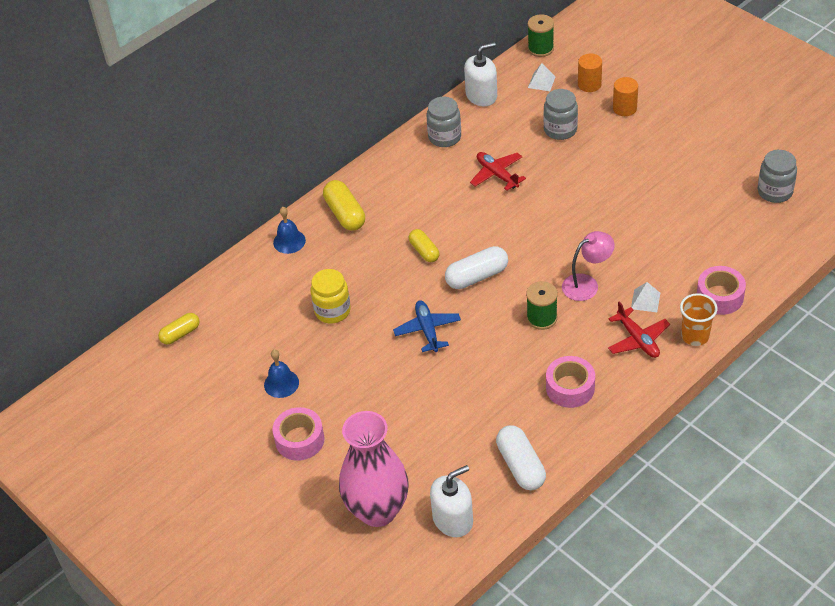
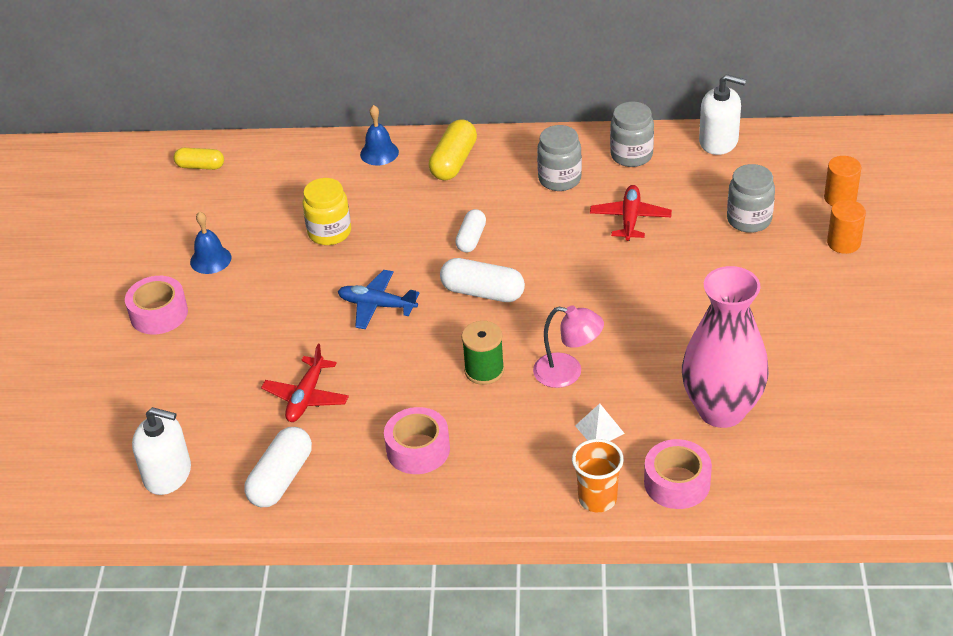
camera: 45 degrees right, 5 degrees down
(377, 510) = (128, 417): pink vase -> pink vase (721, 410)
(424, 251) = (471, 238): yellow capsule -> white capsule
(427, 330) = (377, 305): blue plane -> blue plane turned 105 degrees counterclockwise
(540, 48) = (839, 135): green spool -> none
(541, 82) = (795, 165): white pyramid -> none
(638, 339) = (540, 458): red plane -> red plane (306, 397)
(775, 192) = (887, 430): grey jar -> grey jar (559, 179)

